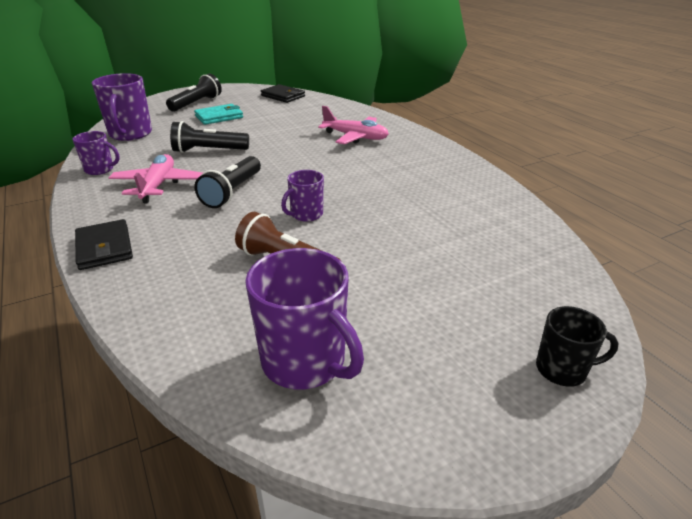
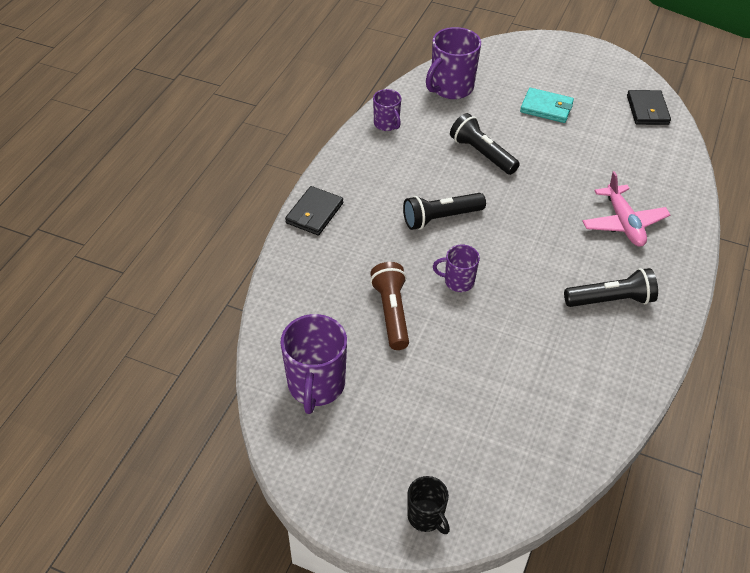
camera: 50 degrees right, 15 degrees up
(158, 185) = (403, 172): pink plane -> none
(196, 104) = (552, 72): black flashlight -> black flashlight (611, 300)

